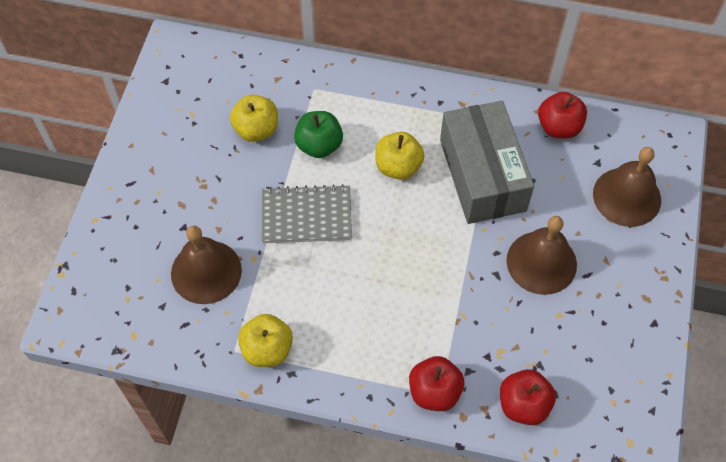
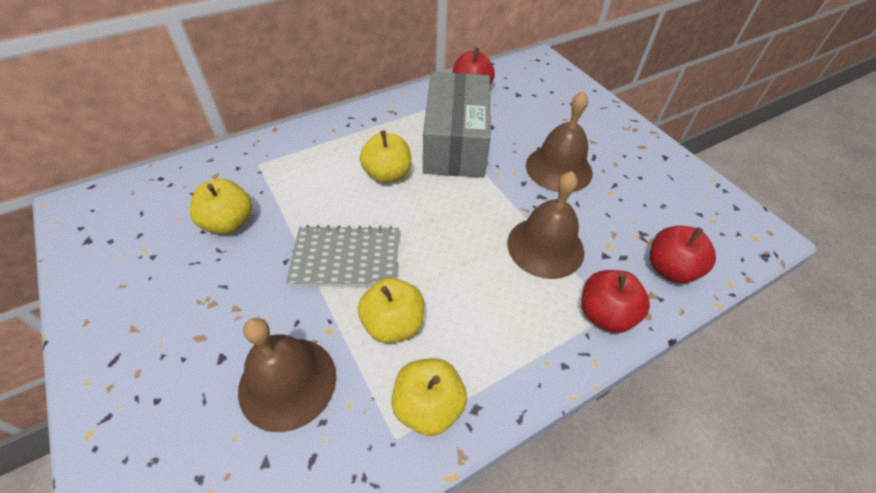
camera: 45 degrees left, 10 degrees down
(294, 285) = (393, 324): none -> yellow apple
(306, 216) = (346, 258): grey notebook -> grey notebook turned 45 degrees clockwise
(319, 145) = (303, 199): green apple -> none
(482, 175) = (455, 143): grey box -> grey box turned 60 degrees clockwise
(627, 196) = (557, 101): brown bell -> brown bell (545, 247)

